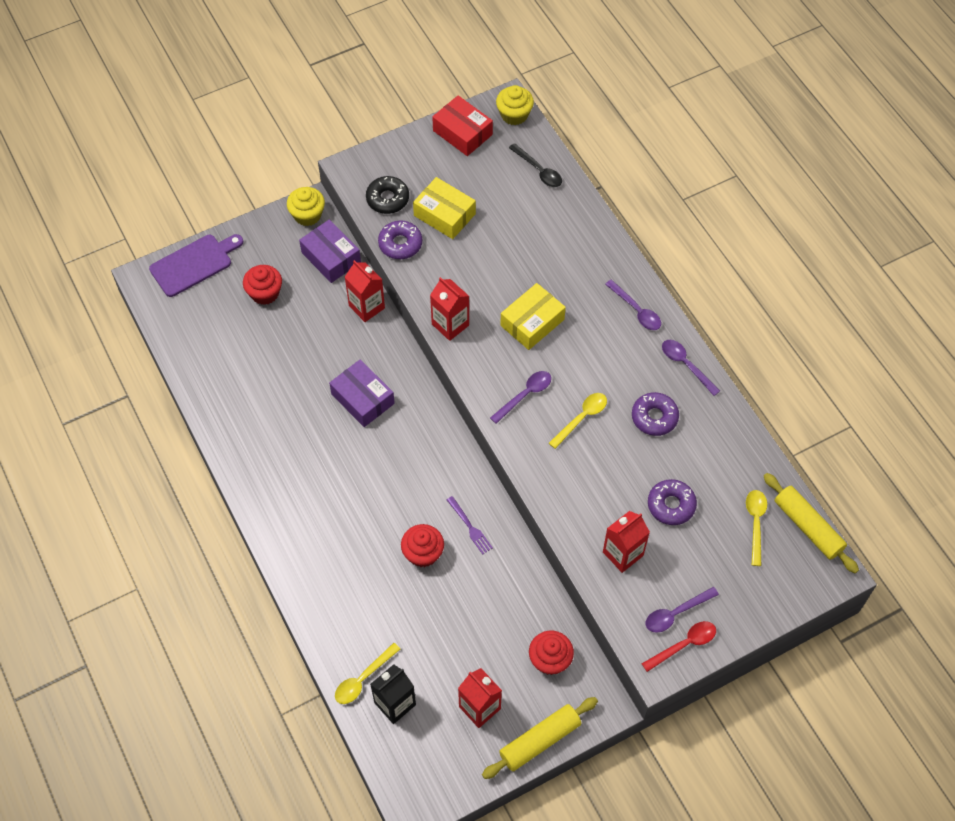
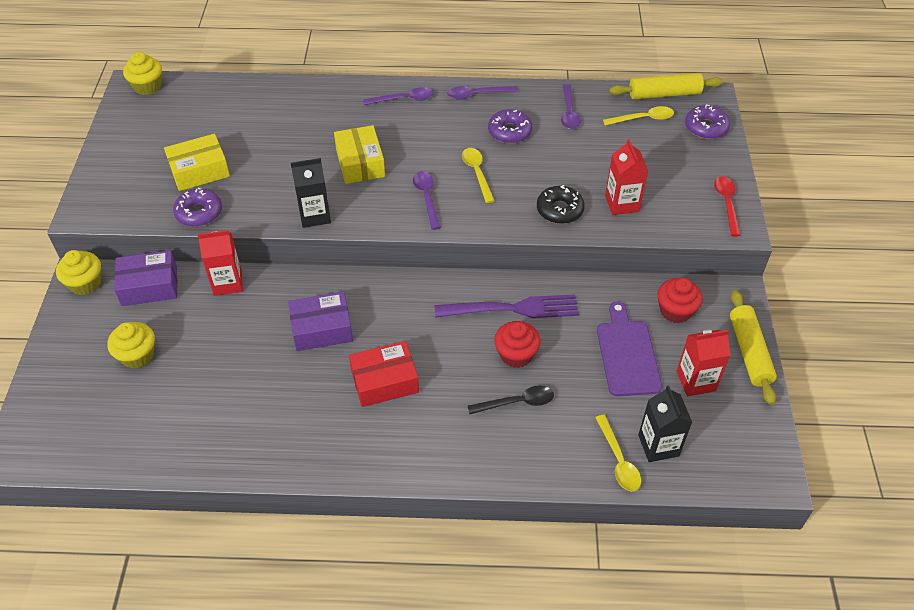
camera: 60 degrees left, 10 degrees down
(194, 264) = (44, 401): purple cutting board -> purple cutting board (627, 354)
(265, 293) = (137, 355): red cupcake -> yellow cupcake
(387, 199) = (143, 201): black donut -> black donut (559, 210)
(450, 325) = (315, 215): red carton -> black carton
(462, 133) = (129, 124): red box -> red box (384, 381)
(470, 527) = (512, 309): purple fork -> purple fork, size x2.00
(539, 170) = (218, 96): black spoon -> black spoon (517, 402)
(671, 505) = (596, 157): purple donut -> purple donut (706, 127)
(675, 613) = (695, 196): purple spoon -> purple spoon (569, 113)
(755, 523) = (643, 119): yellow spoon -> yellow spoon turned 135 degrees clockwise

